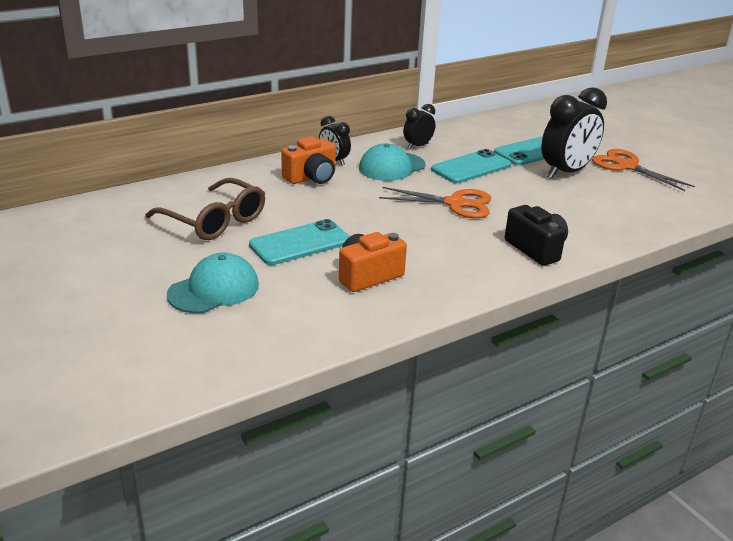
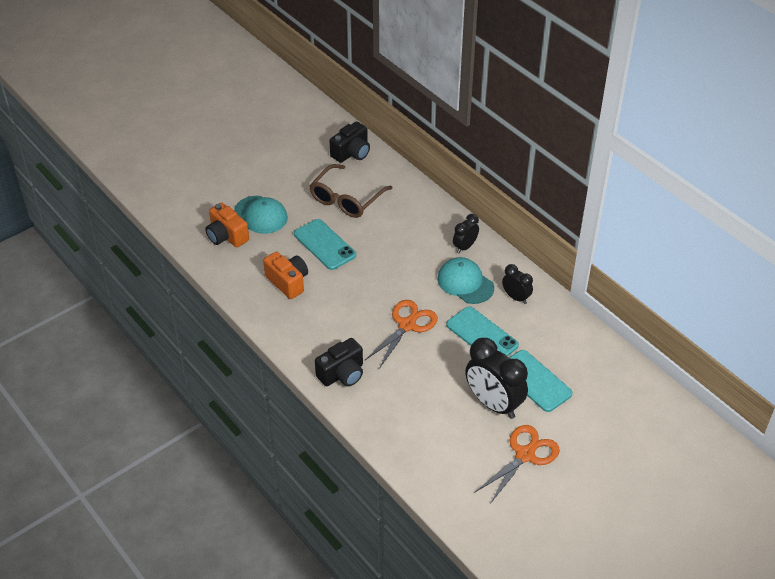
camera: 85 degrees right, 15 degrees up
(119, 209) = (351, 153): none -> black camera
(311, 177) = (429, 237): orange camera -> orange camera (227, 236)
(455, 203) = (407, 325): orange scissors -> orange scissors turned 150 degrees counterclockwise

